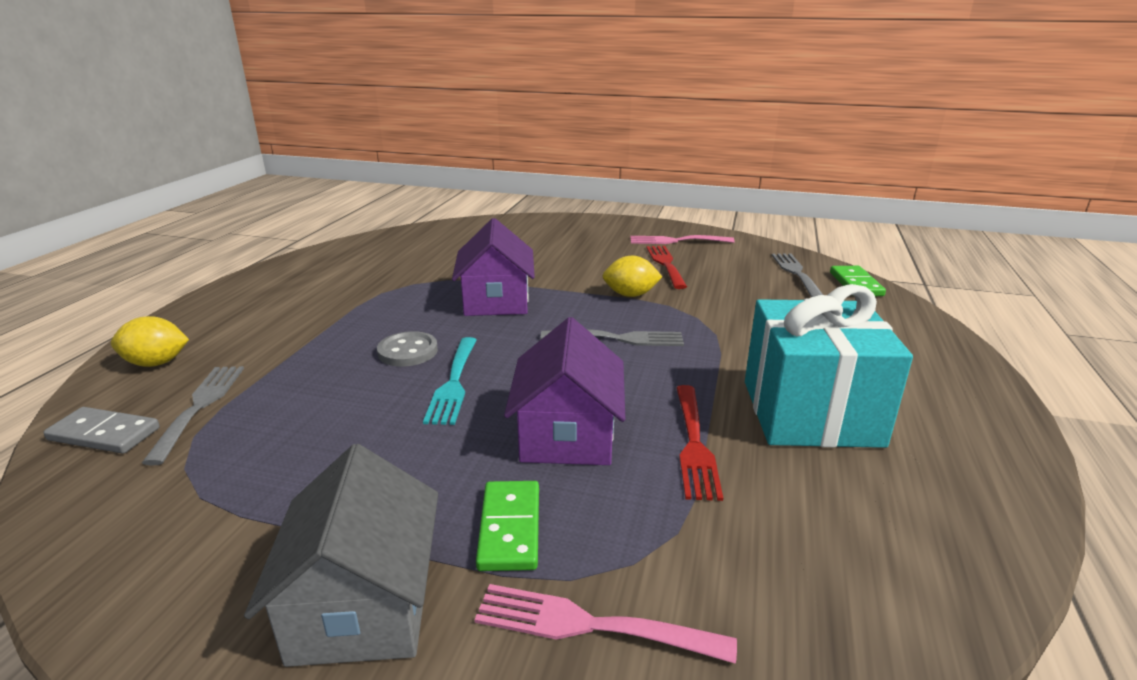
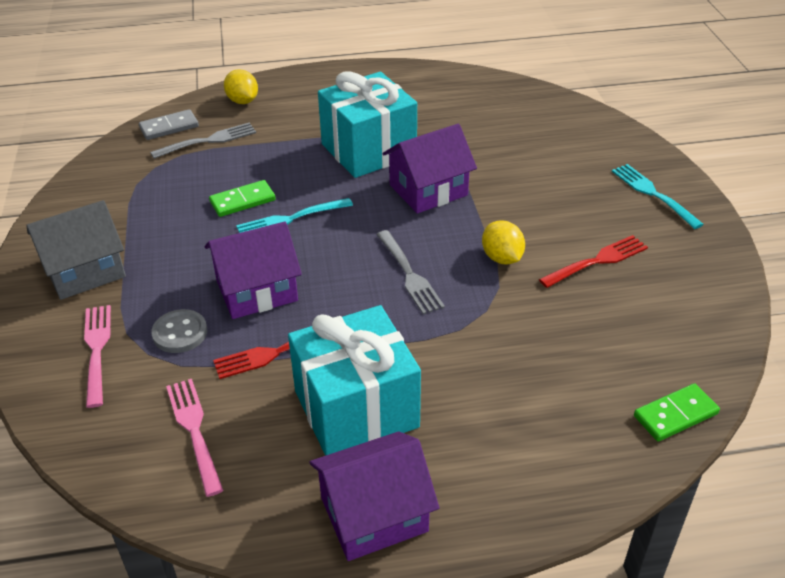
camera: 65 degrees right, 15 degrees up
(104, 434) = (169, 127): grey domino -> grey domino turned 75 degrees clockwise
(389, 312) = (368, 150): none -> turquoise gift
(408, 351) = (318, 183): grey button -> grey button (180, 333)
(509, 528) = (156, 297): green domino -> green domino (242, 201)
(603, 230) = (654, 194): none -> turquoise fork
(677, 241) = (676, 252): pink fork -> pink fork (195, 431)
(797, 274) = (663, 362): grey fork -> none
(970, 437) = (374, 514): none -> purple house

